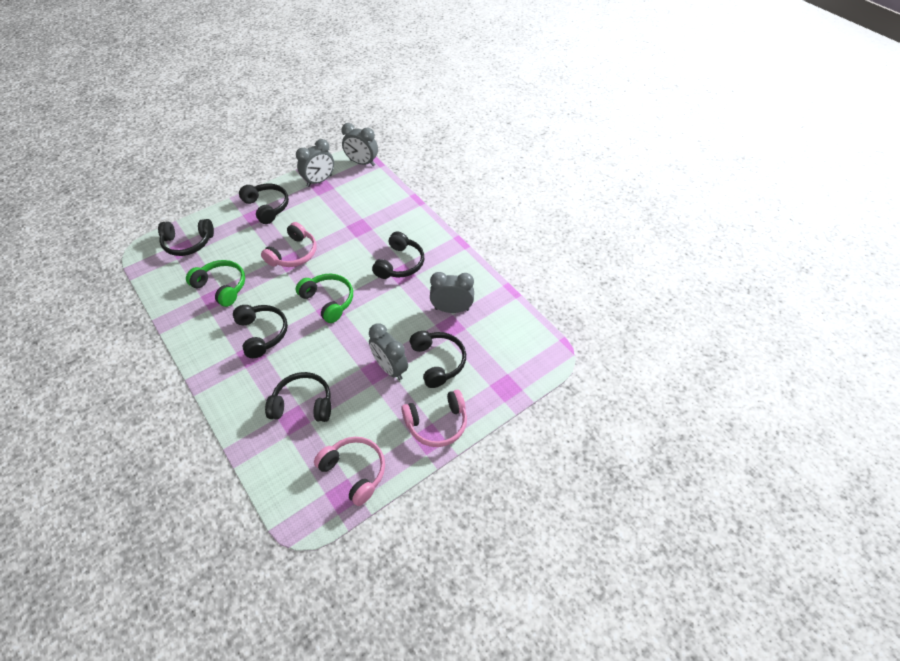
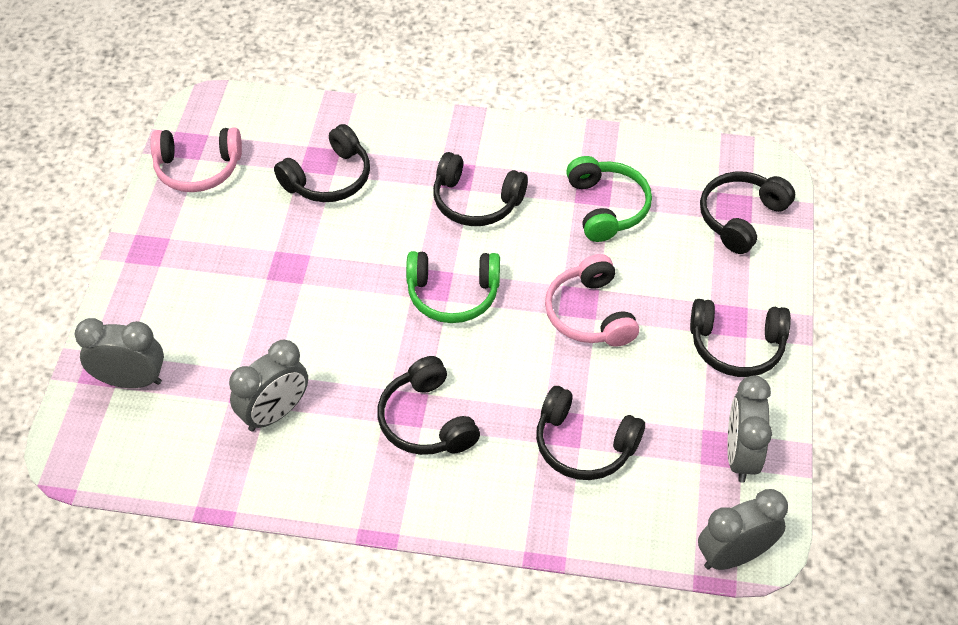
camera: 135 degrees right, 0 degrees up
(221, 287) = (606, 207): green headphones -> green headphones turned 90 degrees counterclockwise
(390, 368) = (274, 281): grey clock -> grey clock (131, 380)
(437, 423) = (153, 269): pink headphones -> none
(438, 362) = (221, 332): black headphones -> black headphones (584, 444)

